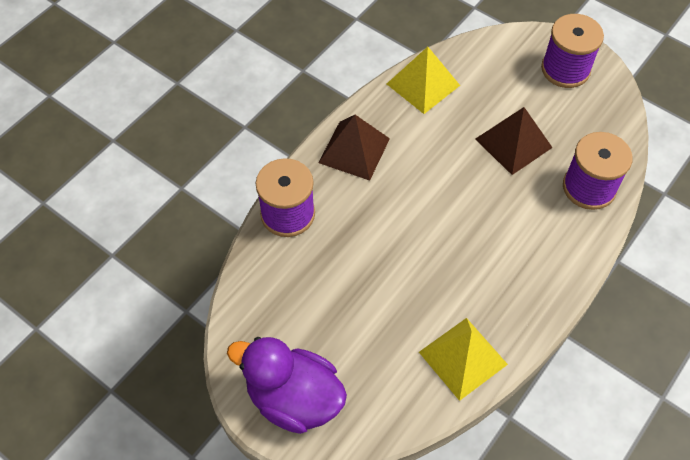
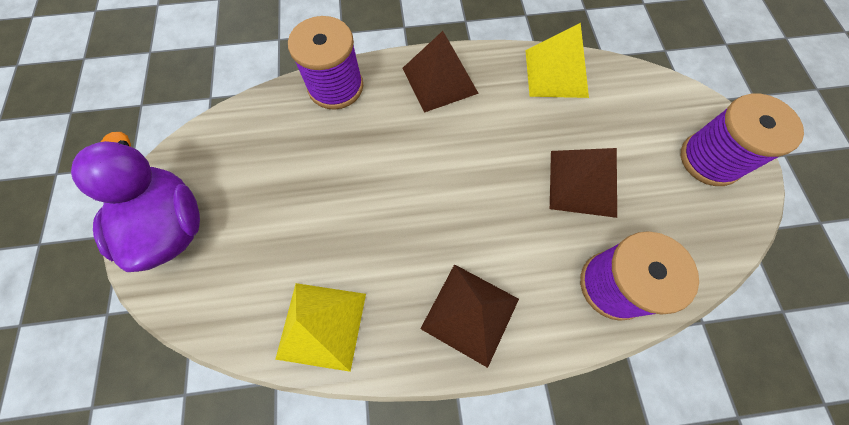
camera: 45 degrees right, 10 degrees up
(534, 272) = (470, 313): none -> brown pyramid

